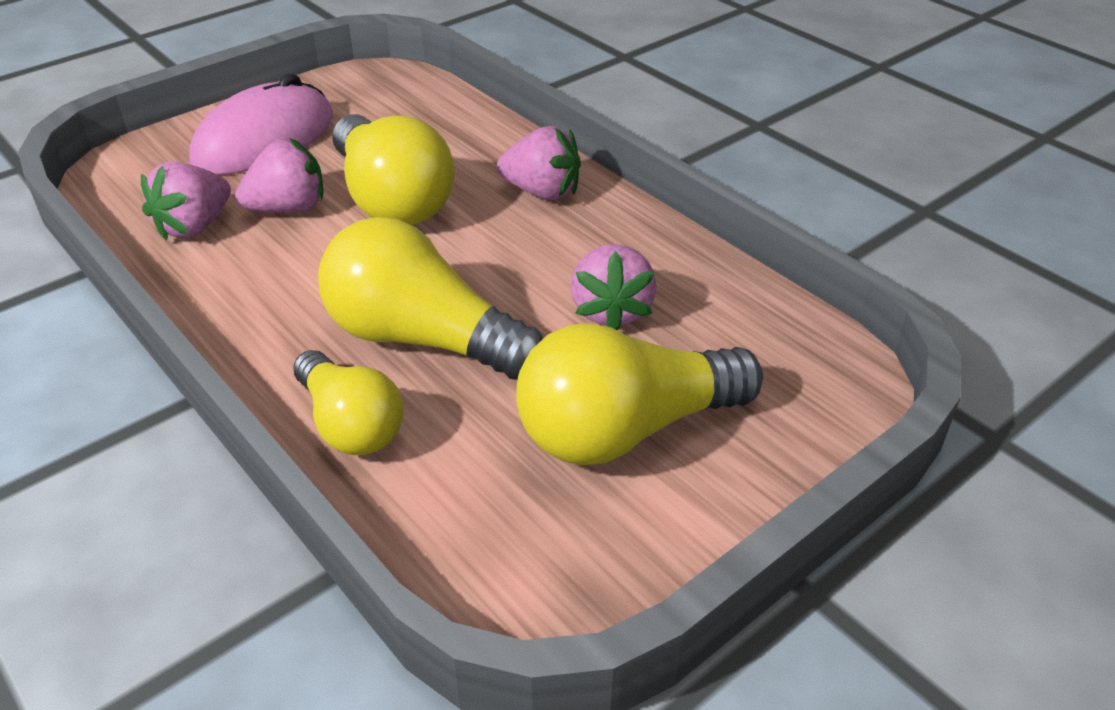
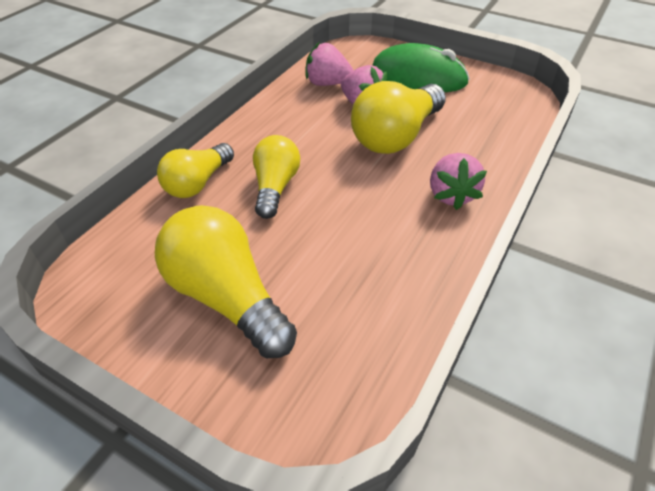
camera: 70 degrees right, 5 degrees up
(264, 139) = (419, 76): pink mouse -> green mouse
(422, 338) = (275, 187): yellow light bulb -> yellow light bulb, size x0.64
(611, 311) = (341, 262): pink strawberry -> none

